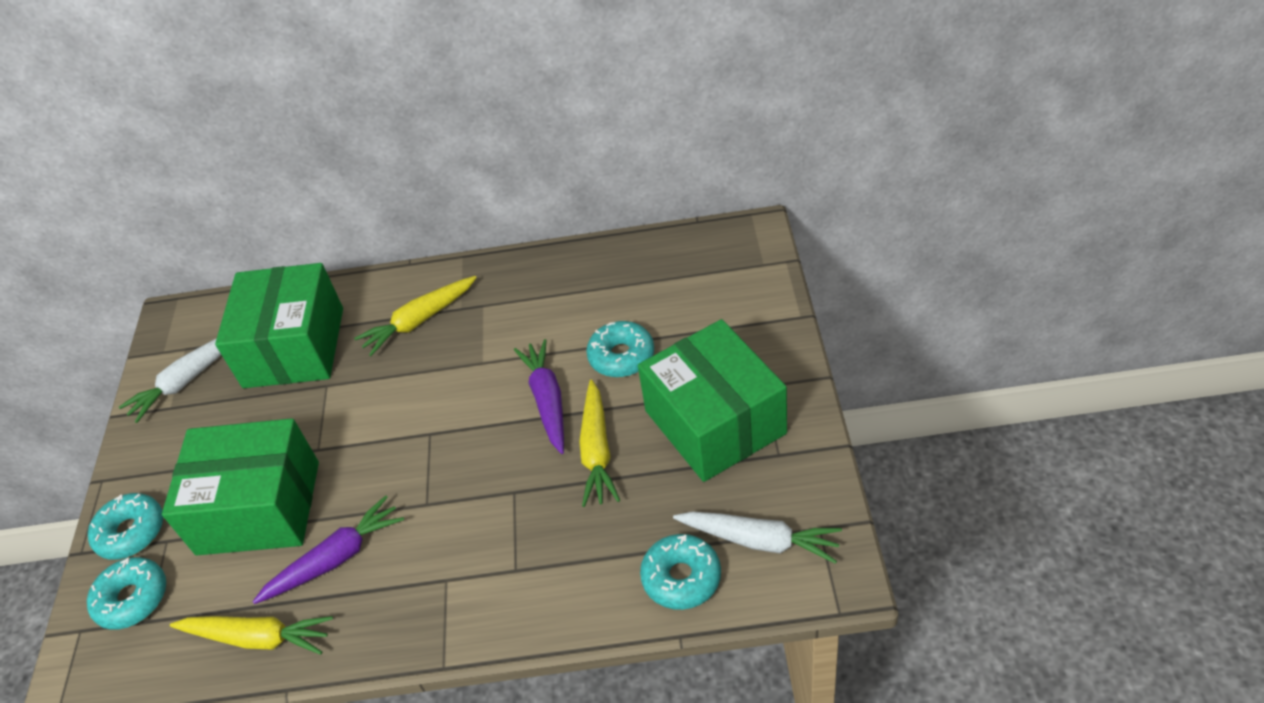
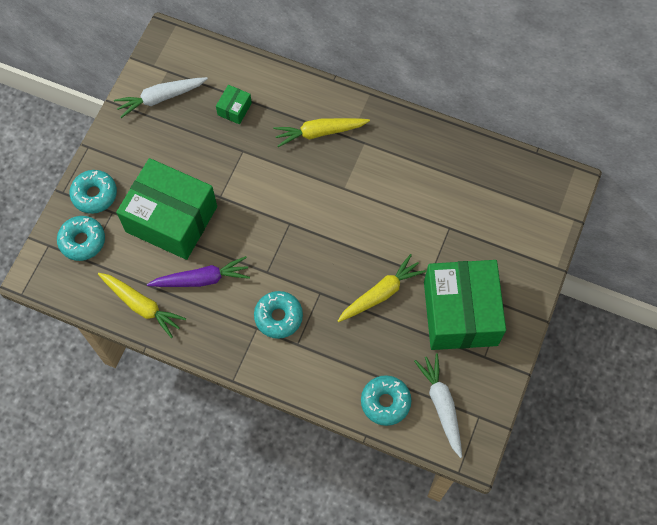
camera: 20 degrees right, 20 degrees up
(294, 347) = (234, 109): green box -> green box, size x0.40
(547, 400) = (369, 240): purple carrot -> none
(597, 451) = (381, 293): yellow carrot -> yellow carrot turned 150 degrees counterclockwise
(621, 356) = (430, 233): turquoise donut -> turquoise donut (278, 317)
(760, 540) = (441, 405): white carrot -> white carrot turned 150 degrees counterclockwise

